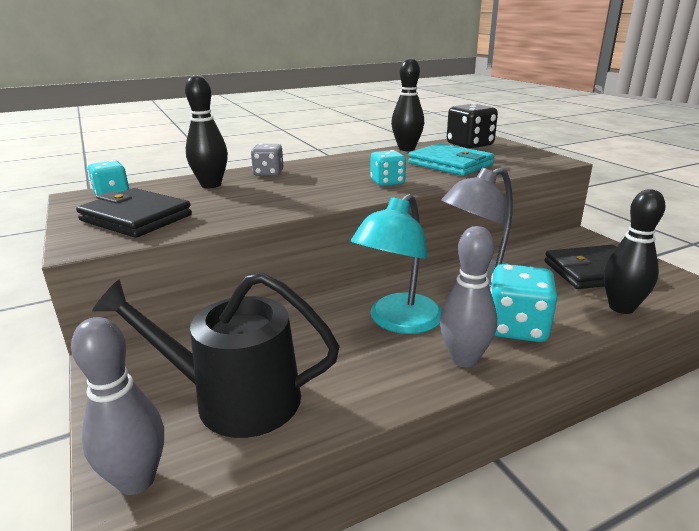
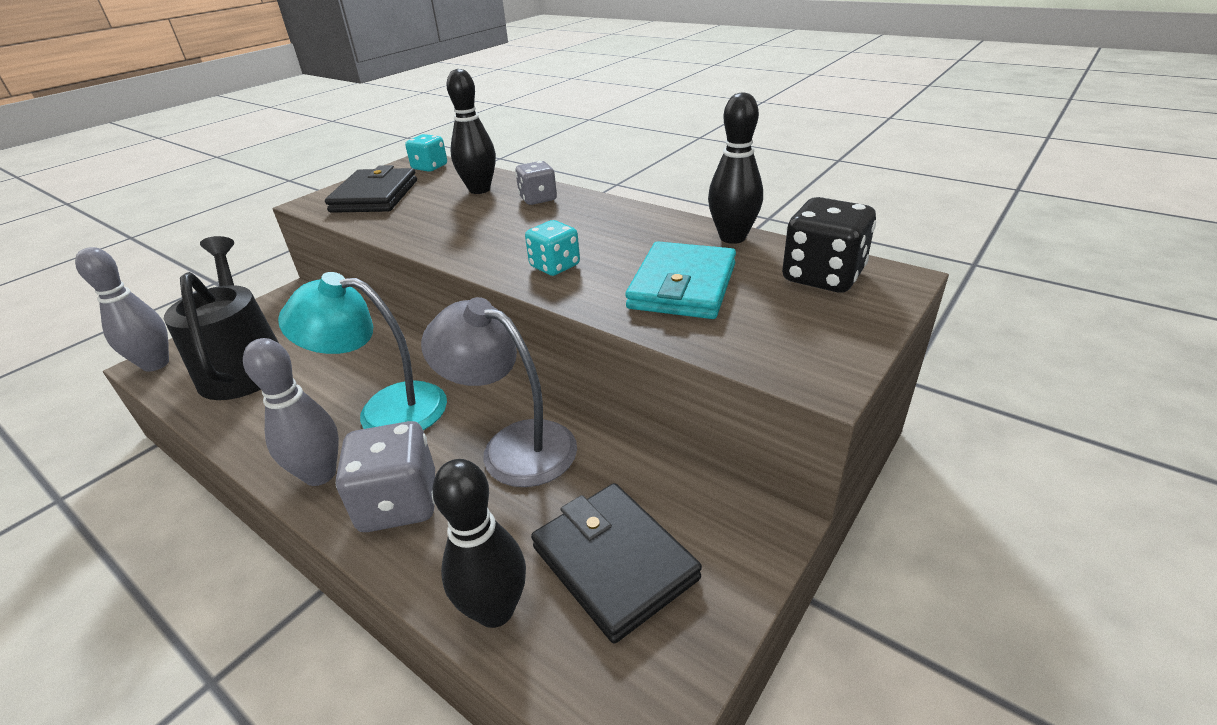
camera: 65 degrees right, 10 degrees up
(516, 327) = (399, 503): turquoise dice -> grey dice

